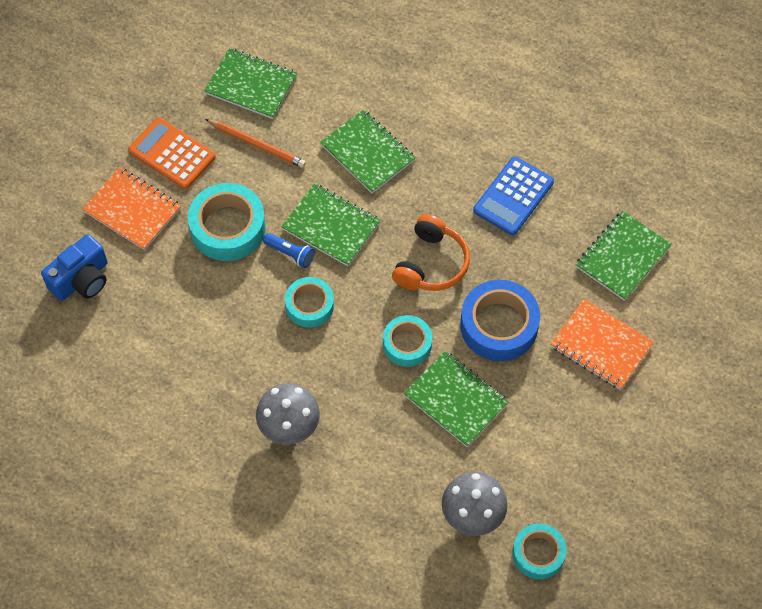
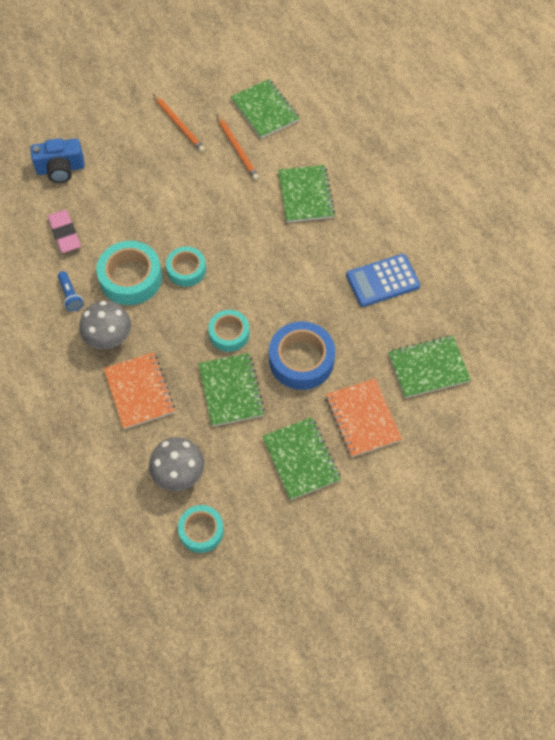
camera: 35 degrees right, 0 degrees up
(132, 210) = (126, 145): orange notebook -> orange notebook (139, 391)
(147, 347) = (64, 233): none -> pink eraser
(172, 154) = (179, 125): orange calculator -> orange pencil
(228, 227) = (176, 190): turquoise tape -> turquoise tape (131, 278)
(290, 253) = (201, 229): blue flashlight -> blue flashlight (70, 295)
(331, 226) = (242, 228): green notebook -> green notebook (301, 459)
(431, 264) = (289, 291): orange headphones -> none

